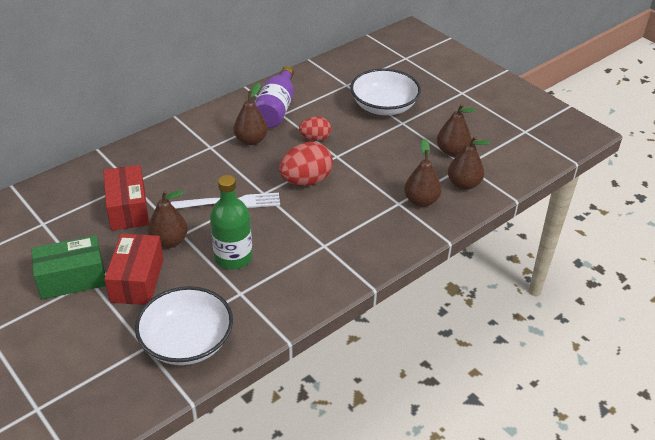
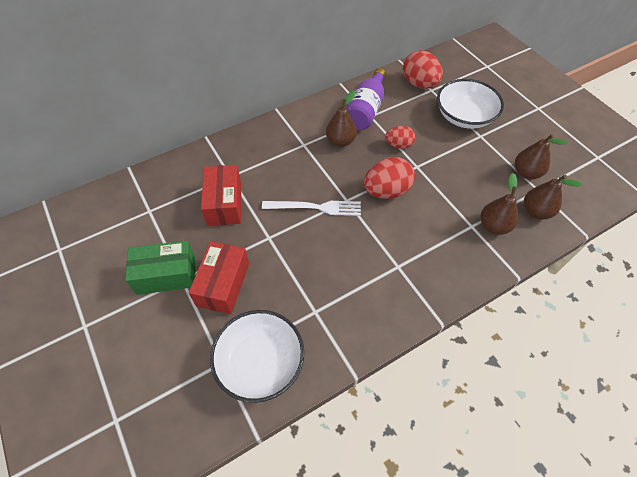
camera: 10 degrees right, 15 degrees up
(169, 241) = (257, 244): brown pear -> none
(233, 257) = (312, 269): green bottle -> none
(333, 80) = (419, 84): none -> red egg

